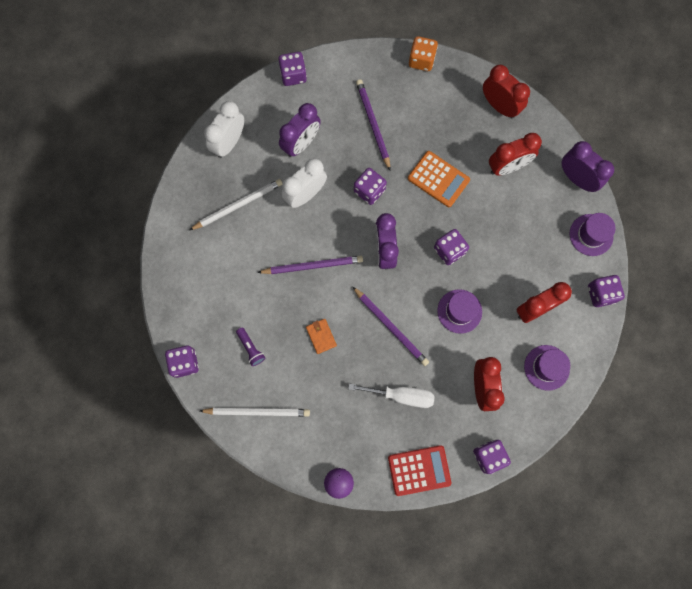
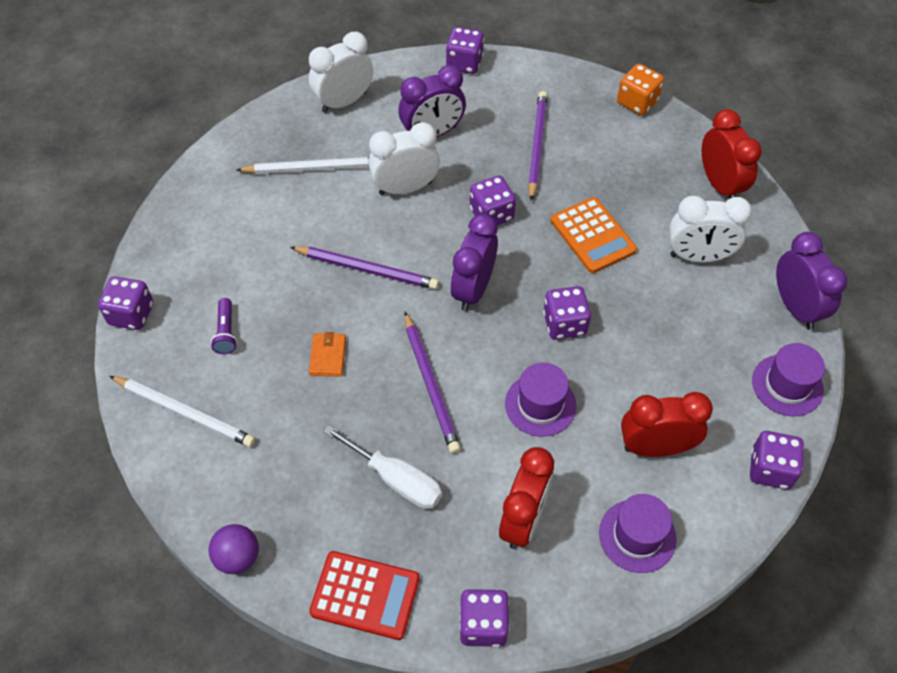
camera: 25 degrees right, 20 degrees down
(507, 167) = (698, 256): red clock -> white clock

